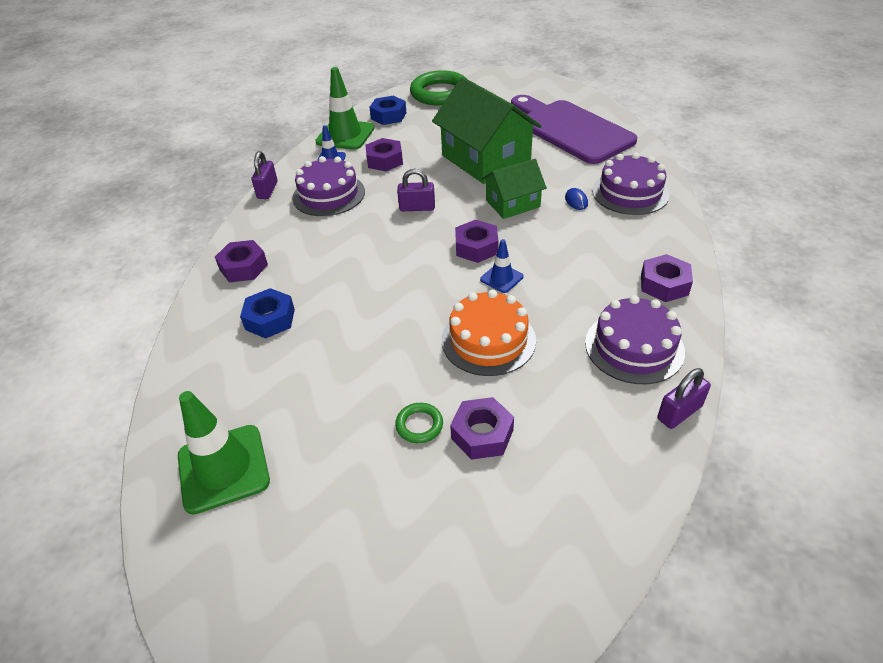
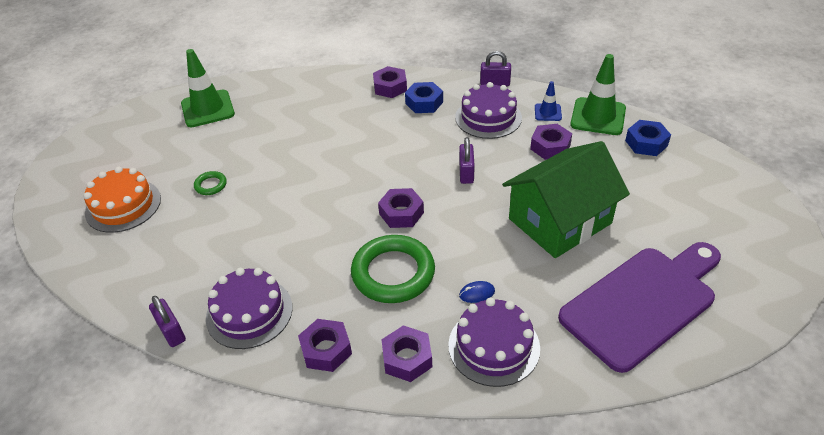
camera: 90 degrees right, 0 degrees up
(270, 319) = (329, 108): blue nut -> blue nut (424, 103)
(440, 93) = (715, 181): green ring -> green ring (393, 273)
(482, 434) = (192, 215): purple nut -> purple nut (407, 358)
(488, 340) = (281, 220): orange cake -> orange cake (123, 205)
(501, 278) = (355, 229): blue traffic cone -> none
(512, 203) = (472, 240): green house -> none

